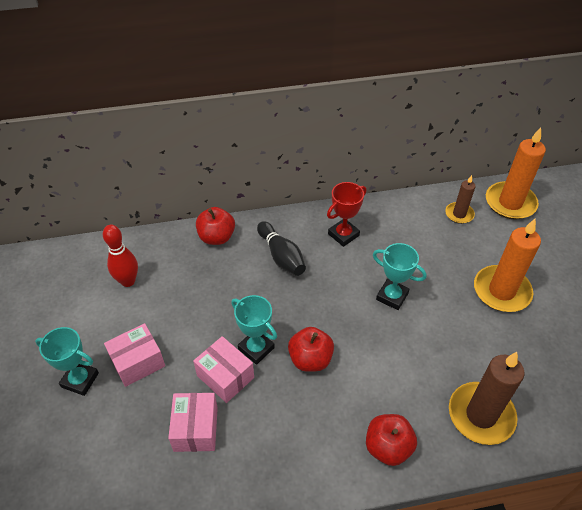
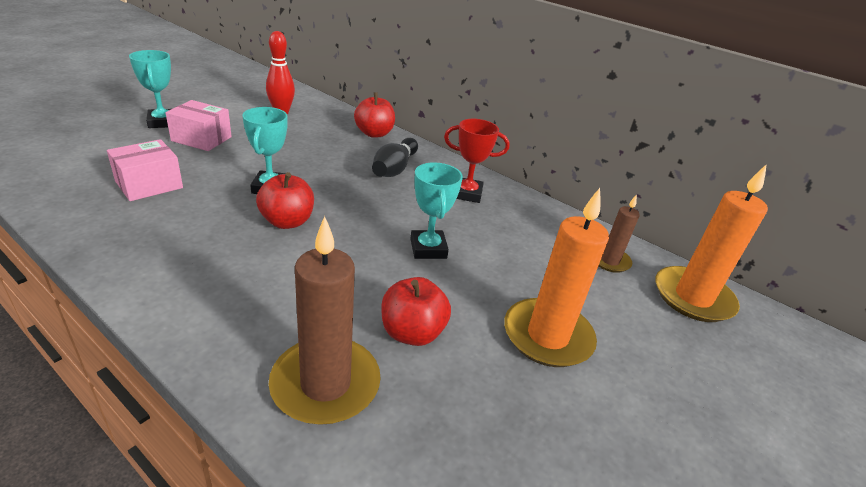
camera: 45 degrees right, 15 degrees down
(225, 376) = (222, 182): pink box -> none
(388, 447) = (210, 313): red apple -> red apple (412, 332)

